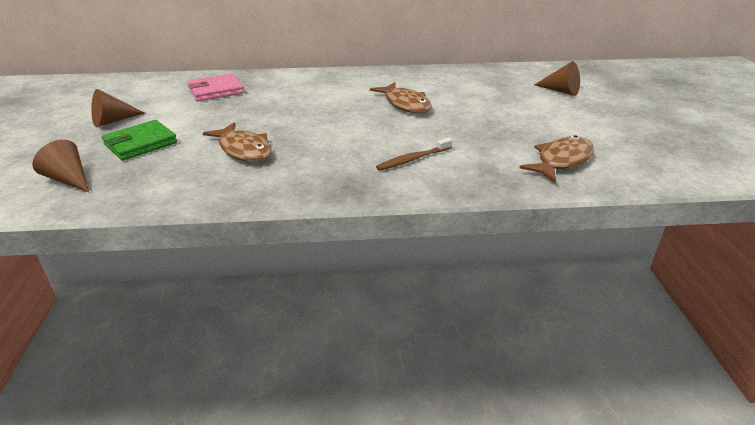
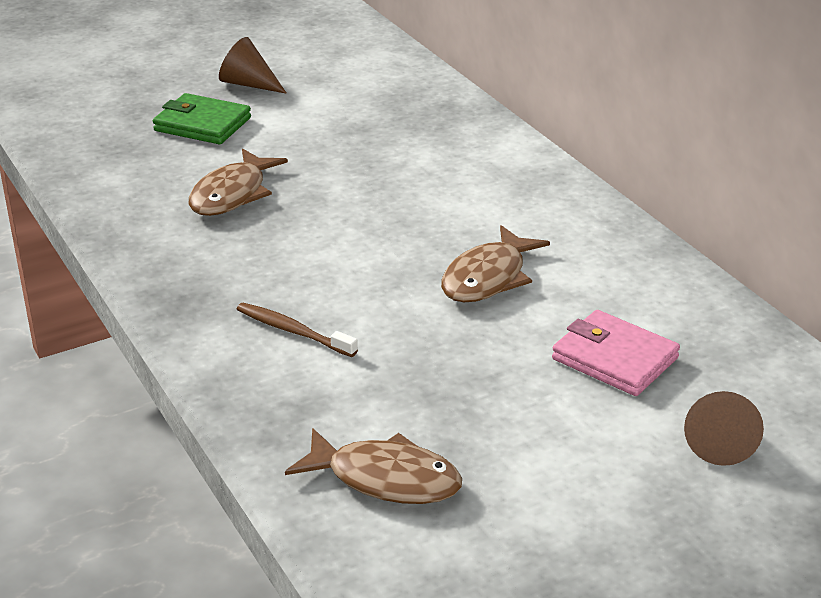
camera: 65 degrees right, 0 degrees up
(69, 180) = (96, 120): brown cone -> none
(216, 91) = (396, 112): pink wallet -> pink wallet (614, 358)

